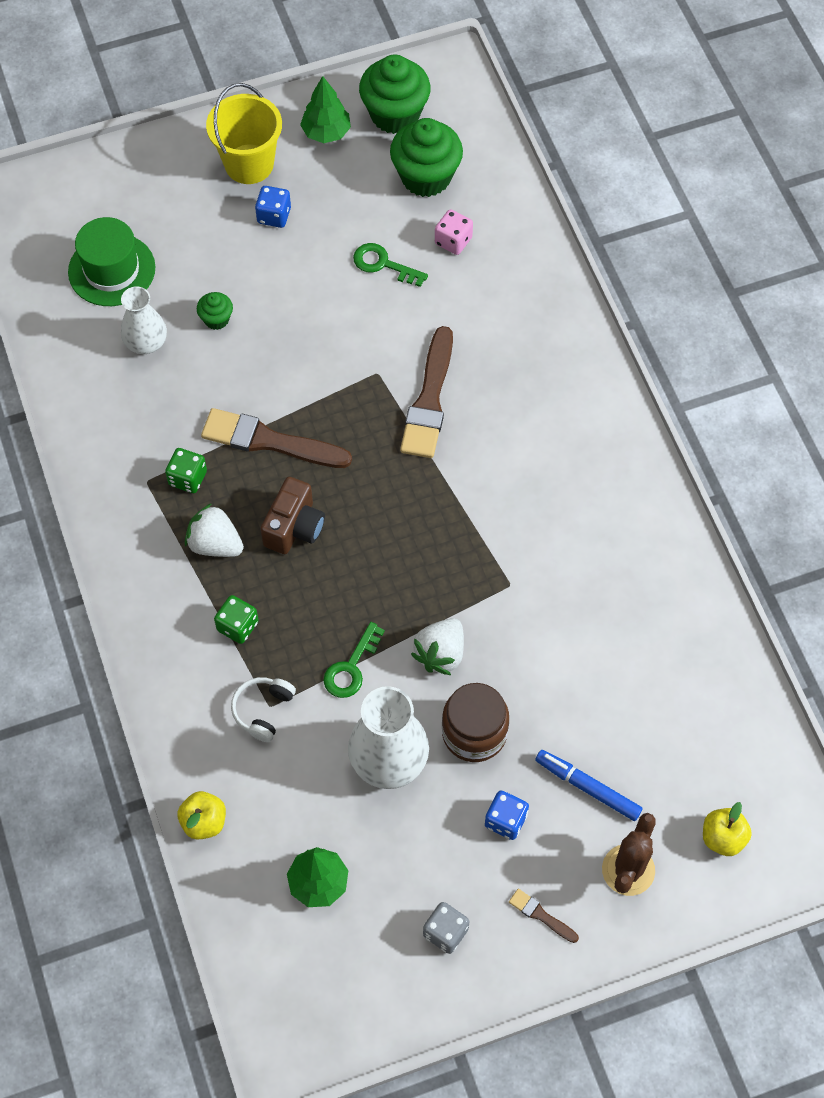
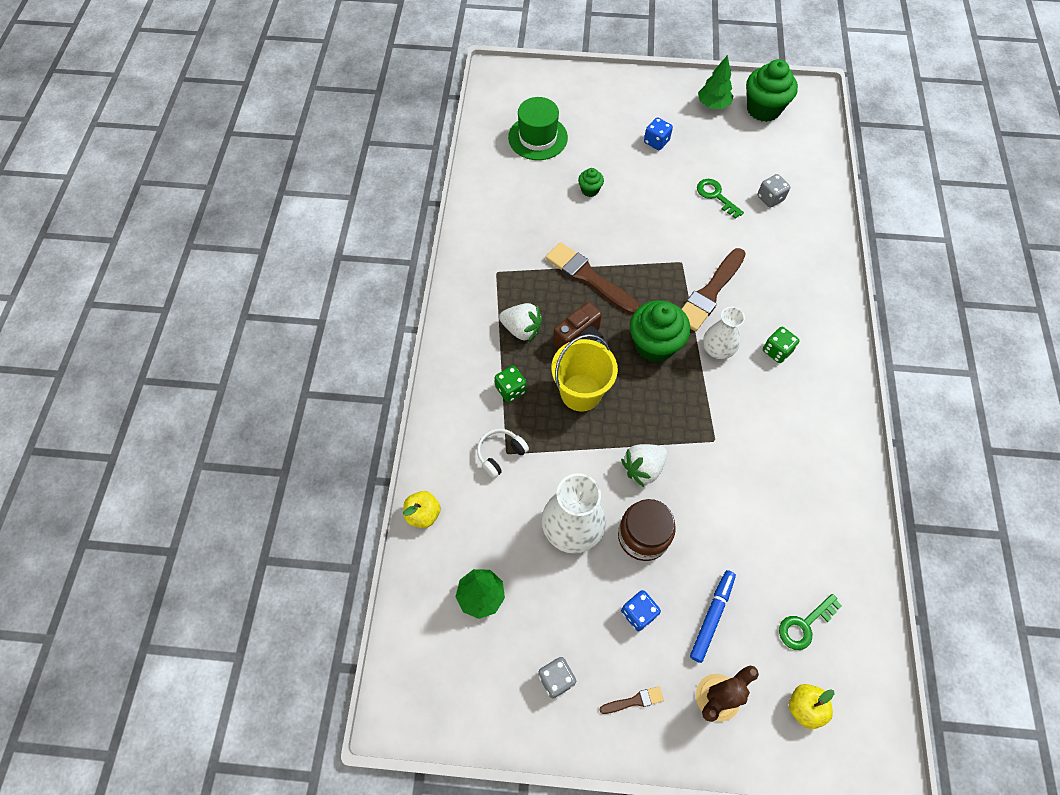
camera: 25 degrees right, 0 degrees up
(146, 342) = (538, 188): white vase -> white vase (717, 349)
(188, 478) = (524, 280): green dice -> green dice (777, 351)
(215, 544) = (521, 329): white strawberry -> white strawberry turned 150 degrees clockwise
(249, 164) = (654, 106): yellow bucket -> yellow bucket (581, 392)
(351, 667) = (575, 451): green key -> green key (804, 625)
(426, 177) = (768, 153): green cupcake -> green cupcake (654, 344)
(453, 241) = (770, 198): pink dice -> grey dice
(541, 915) = (634, 701): brown brush -> brown brush turned 105 degrees clockwise
(587, 787) = (712, 616): blue marker -> blue marker turned 60 degrees clockwise

